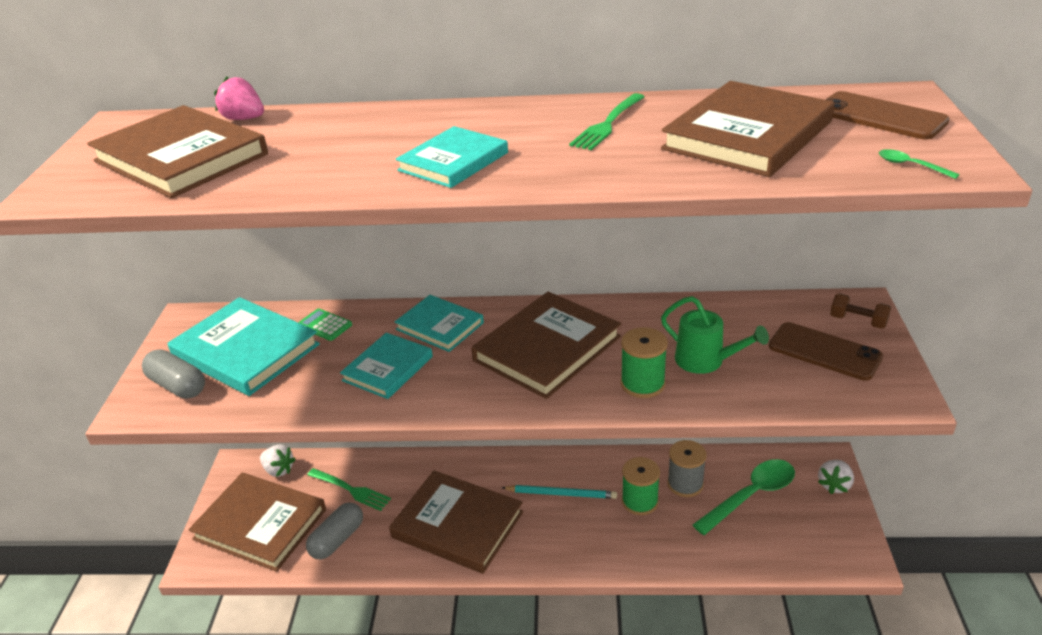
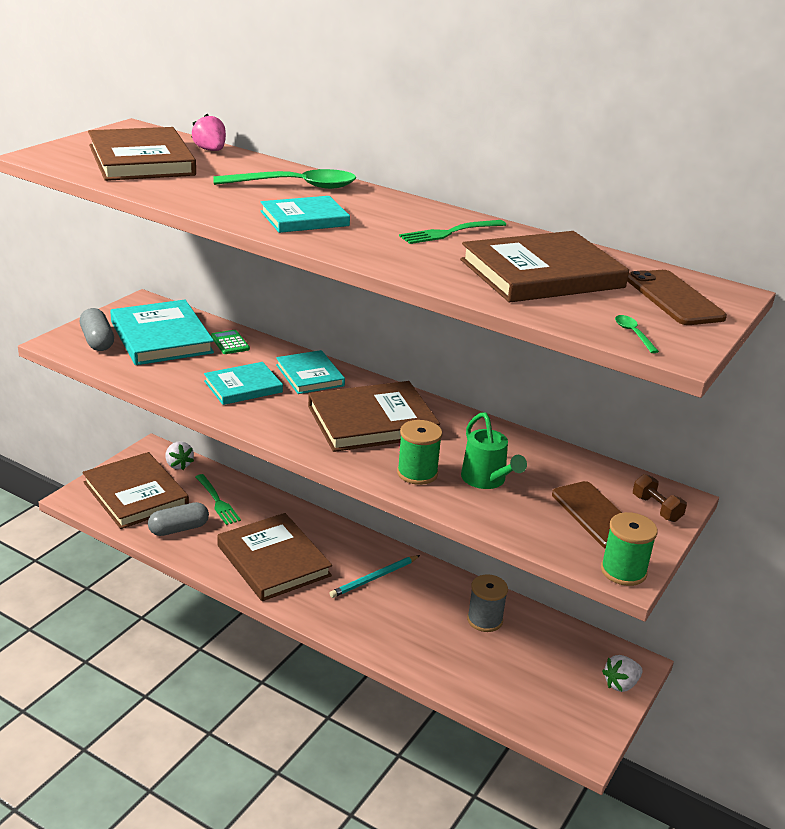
camera: 25 degrees right, 5 degrees down
(561, 494) = (374, 578): turquoise pencil -> turquoise pencil turned 105 degrees clockwise
(640, 501) = (433, 613): green spool -> green spool (623, 571)
(750, 496) = (534, 655): green spoon -> green spoon (295, 186)

